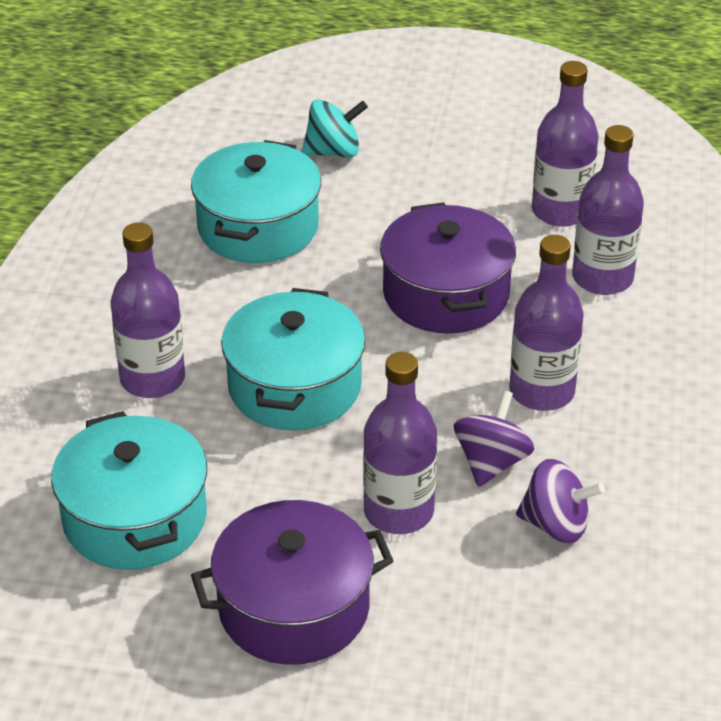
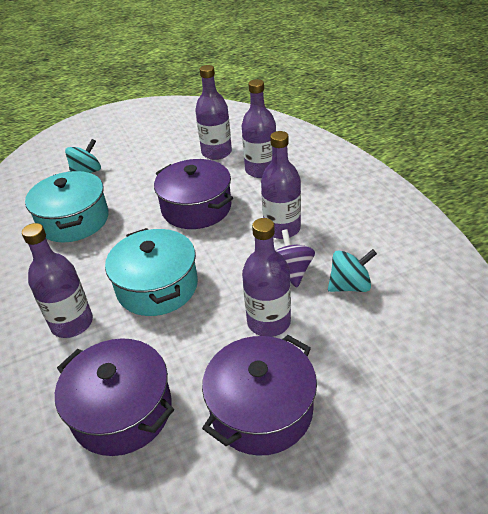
camera: 30 degrees left, 0 degrees up
(135, 518) = (122, 410): turquoise pot -> purple pot
(555, 525) = (349, 286): purple spinning top -> turquoise spinning top

